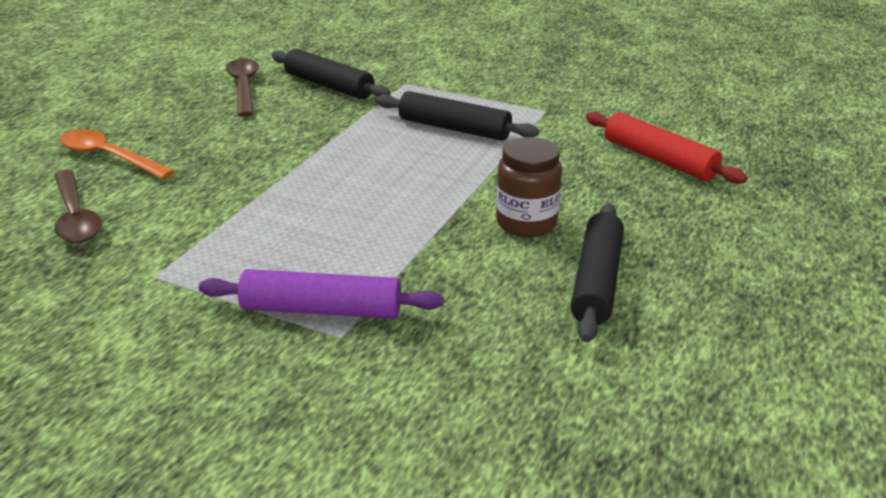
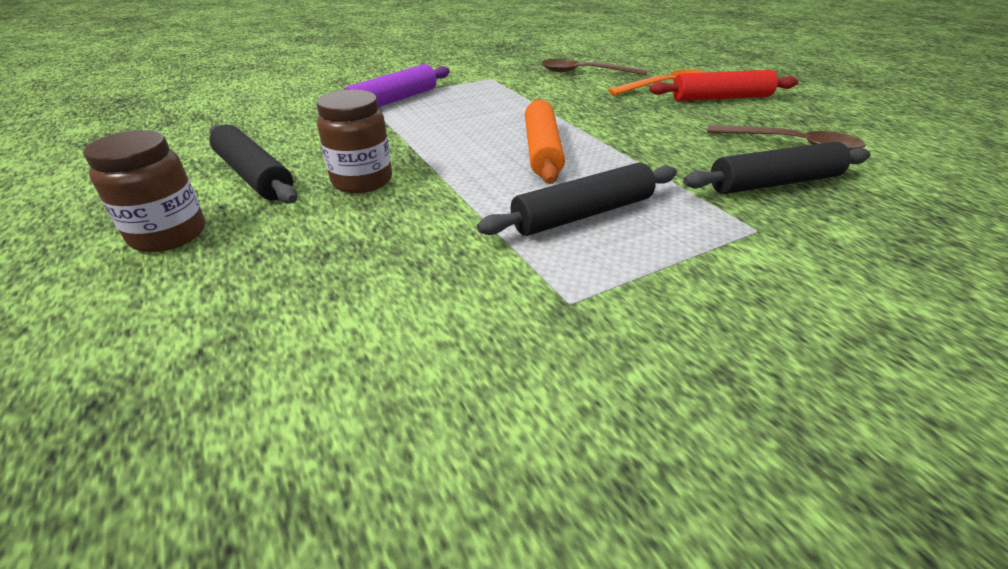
camera: 125 degrees right, 5 degrees up
(367, 170) = (542, 150): none -> orange rolling pin
(659, 159) = (324, 321): red rolling pin -> red rolling pin (720, 98)
(706, 257) = (168, 234): none -> brown jar

